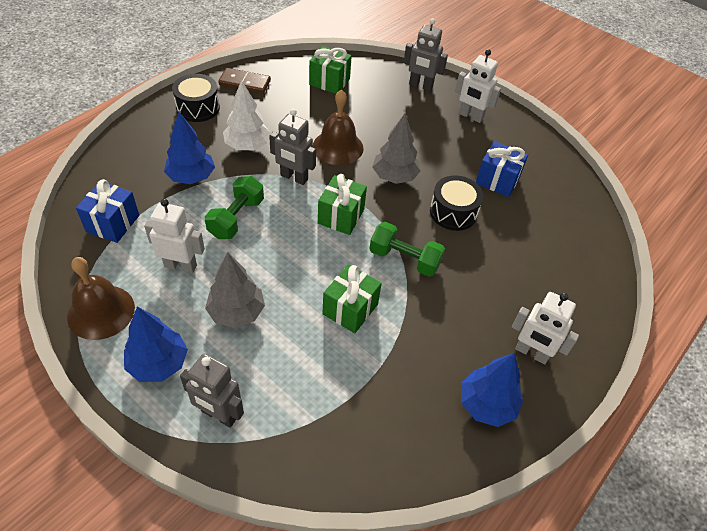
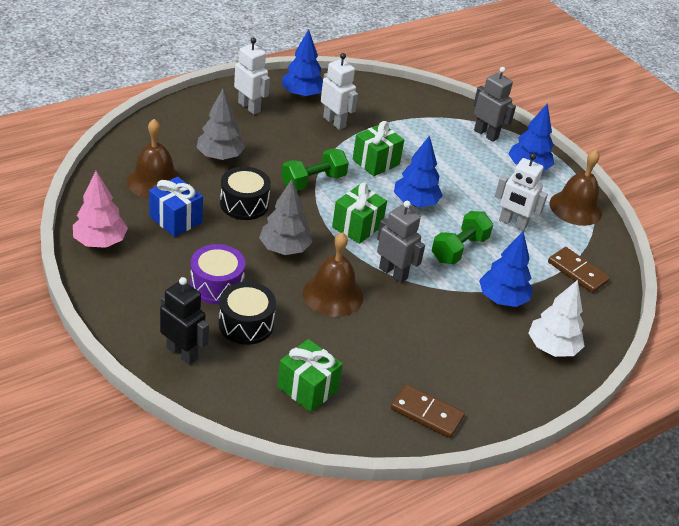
camera: 165 degrees left, 10 degrees down
(113, 223) = (577, 272): blue gift -> brown domino
(198, 108) = (493, 386): black drum -> black drum (246, 324)
(236, 312) = (468, 182): grey tree -> grey tree (220, 156)
(247, 146) = (437, 320): white tree -> white tree (552, 347)
(291, 263) = (415, 203): none -> blue tree
(404, 259) = (313, 181): green dumbbell -> green dumbbell turned 75 degrees counterclockwise
(420, 85) = (182, 353): grey robot -> black robot
(428, 134) = (217, 285): none -> purple drum
(471, 116) = (147, 294): white robot -> white robot (334, 122)
(535, 146) = (100, 242): none -> pink tree
(544, 214) = (155, 181): none -> brown bell

